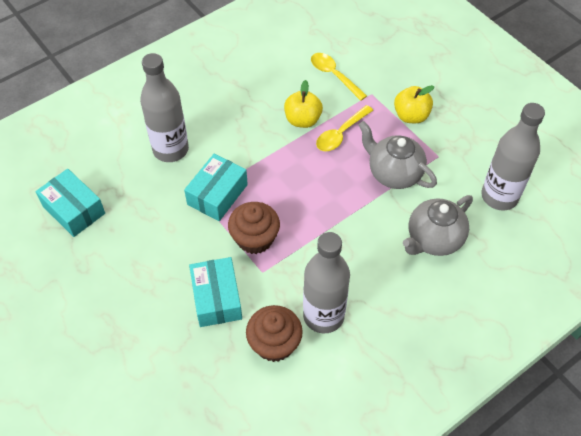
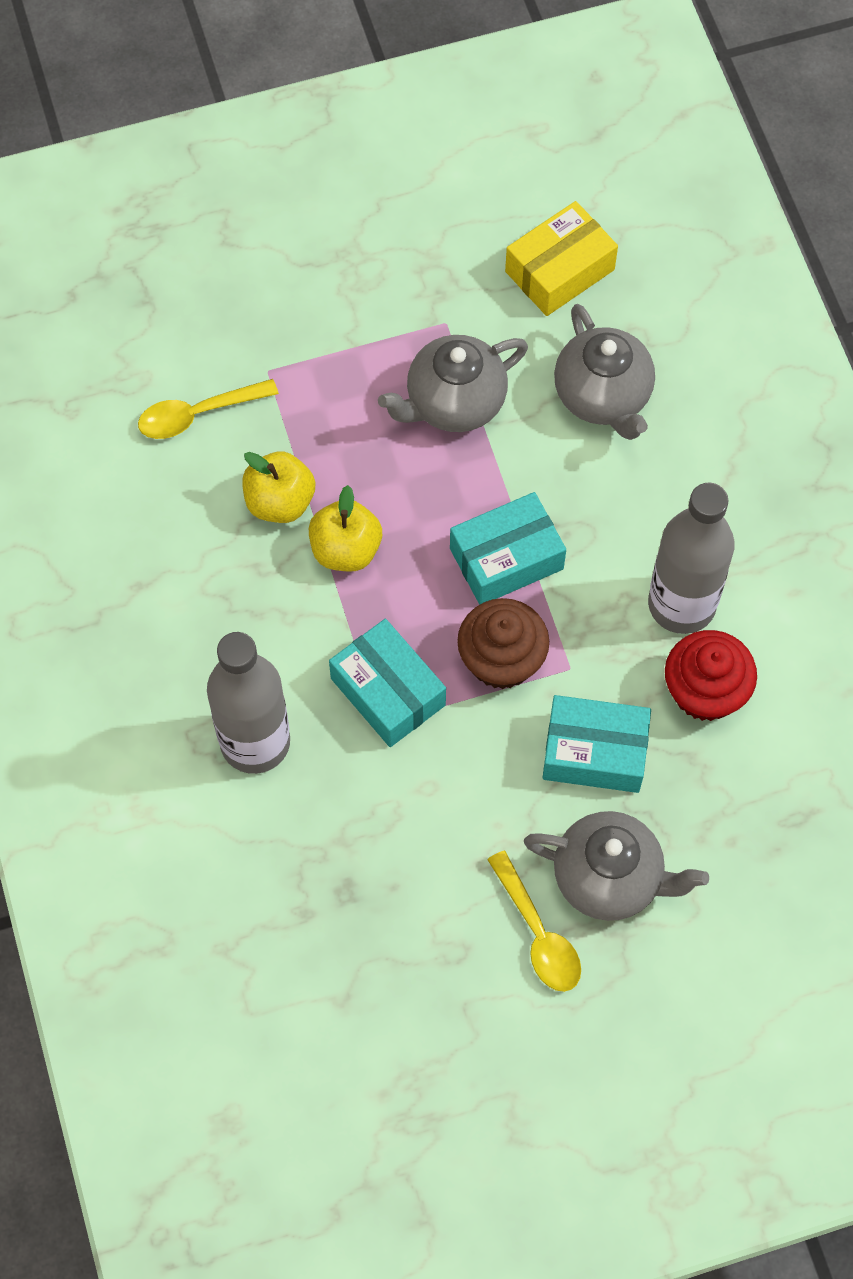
camera: 70 degrees left, 10 degrees up
(73, 210) = (326, 943): turquoise box -> turquoise box (506, 559)
(144, 327) = (610, 878): none -> grey teapot
(274, 343) = (705, 691): brown cupcake -> red cupcake
(341, 134) = (337, 452): yellow spoon -> yellow spoon (538, 933)
(411, 116) = (344, 328): yellow apple -> yellow apple (346, 549)
(499, 196) = (559, 270): grey bottle -> yellow box

